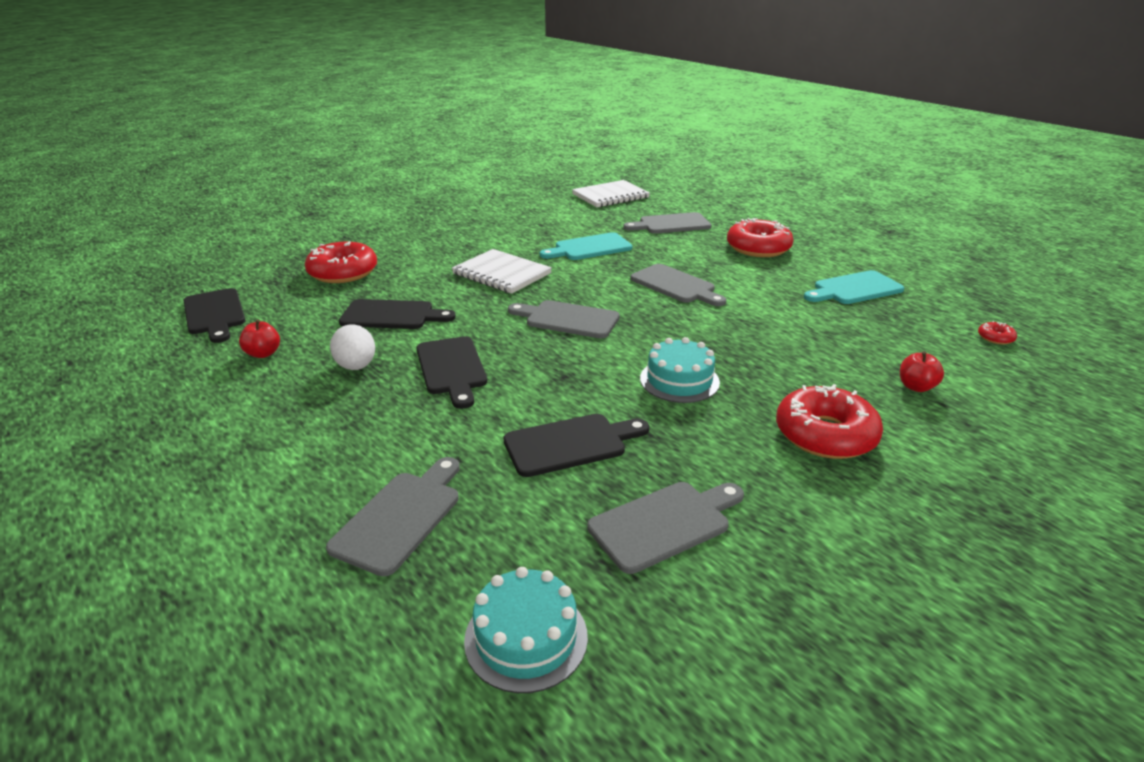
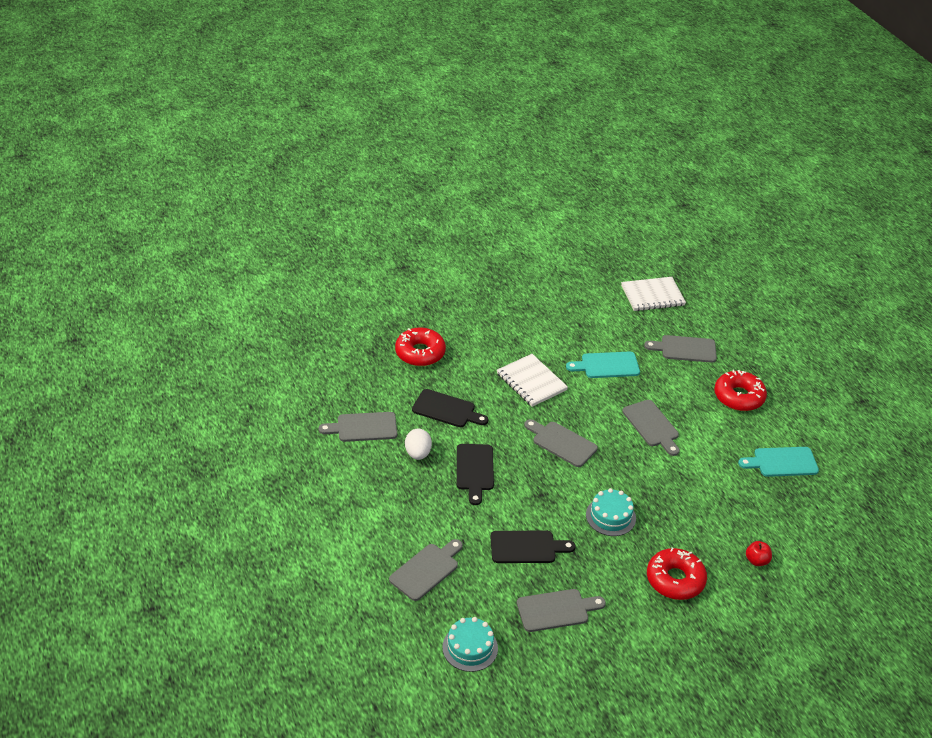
camera: 15 degrees right, 10 degrees up
(215, 314) = (333, 380): black cutting board -> none
(263, 354) = (363, 427): red apple -> grey cutting board
(995, 338) = (845, 535): red donut -> none

